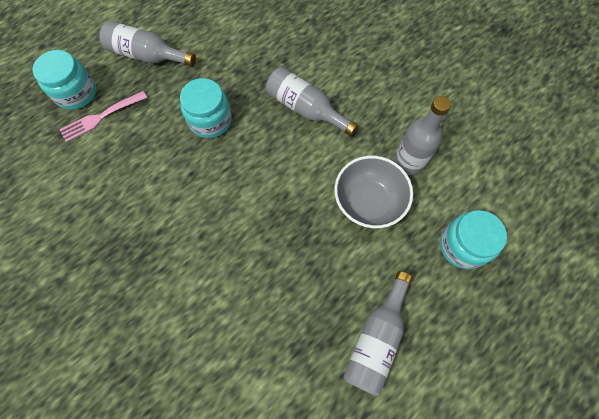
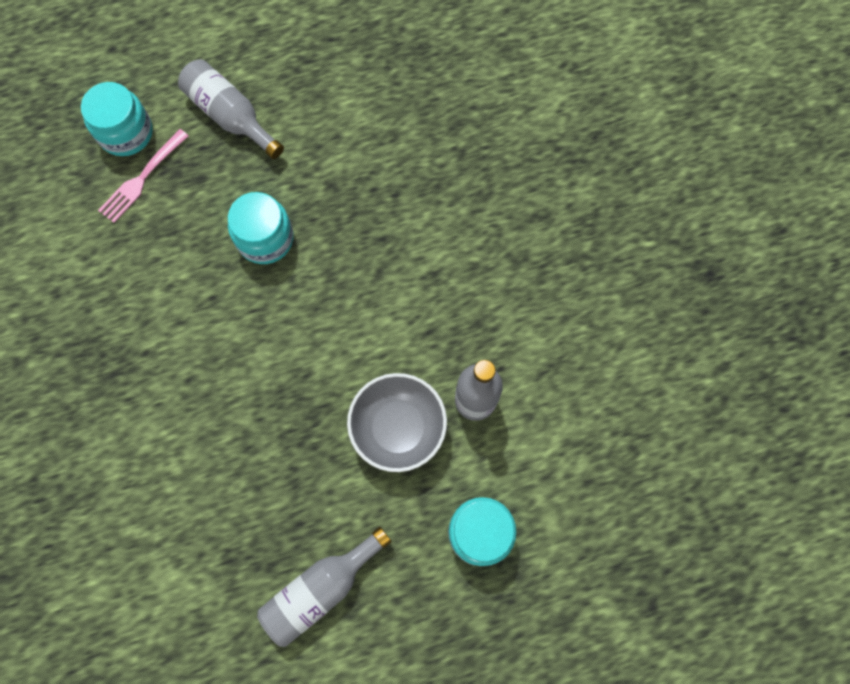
camera: 25 degrees right, 5 degrees up
(101, 116) = (142, 178): pink fork -> pink fork turned 45 degrees counterclockwise
(305, 109) = (387, 274): grey bottle -> none

